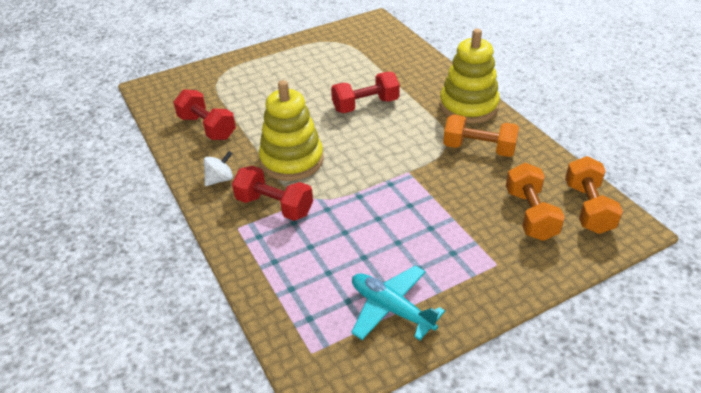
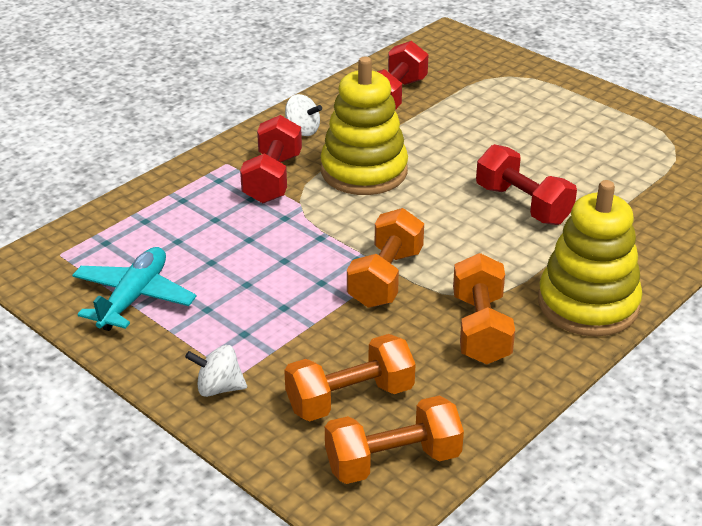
camera: 70 degrees right, 5 degrees down
(416, 175) = (385, 278): none -> orange dumbbell
(508, 275) = (218, 388): none -> white spinning top

